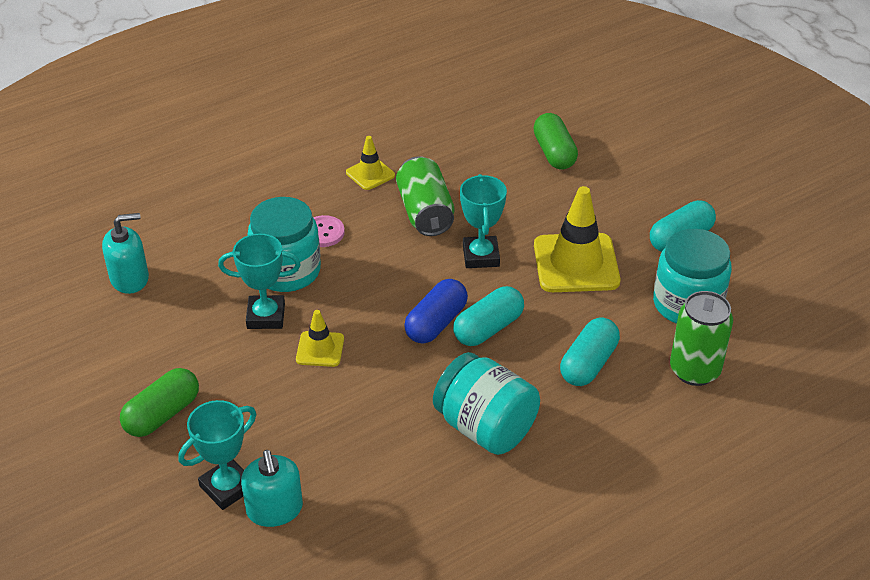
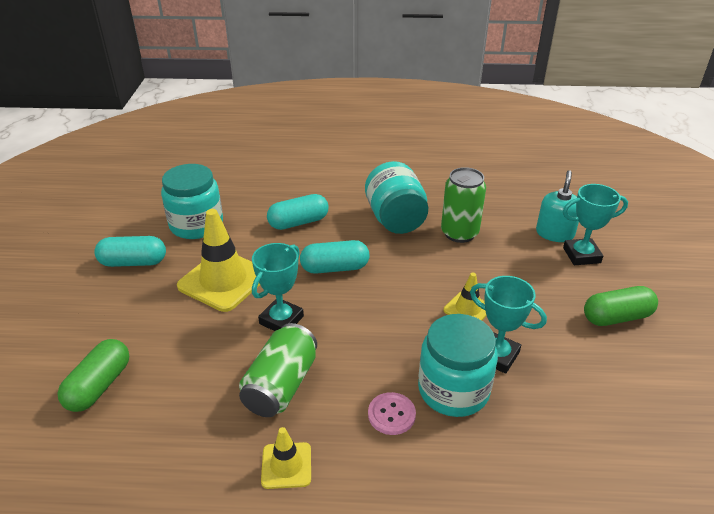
camera: 145 degrees left, 5 degrees down
(130, 278) = (621, 464): turquoise soap dispenser -> none
(436, 323) = (367, 287): blue capsule -> none
(694, 370) = (246, 195): green can -> green can (459, 233)

